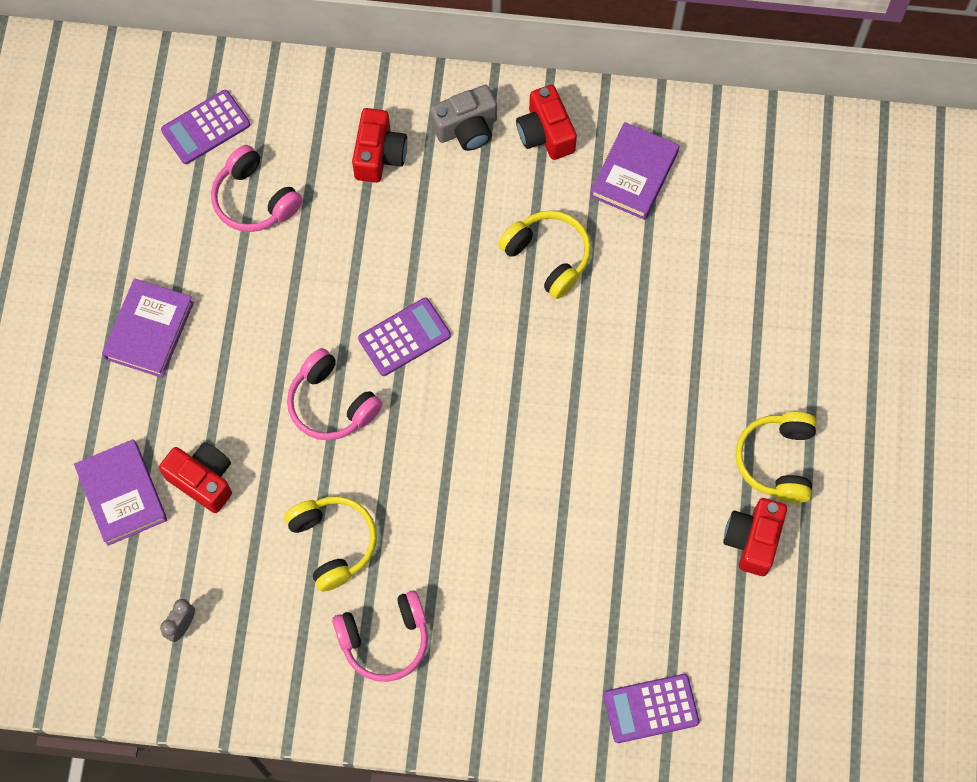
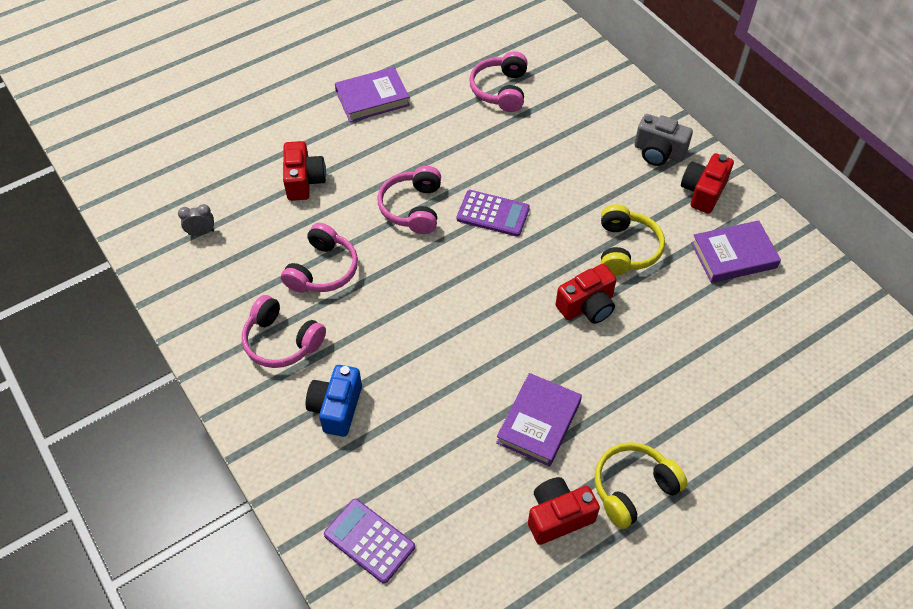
camera: 50 degrees right, 15 degrees down
(122, 494) = (260, 151): purple book -> purple book (538, 422)
(206, 127) = (519, 43): purple calculator -> none
(333, 543) = (323, 270): yellow headphones -> pink headphones
(379, 155) = (592, 124): red camera -> red camera (587, 306)
(499, 642) = (336, 408): none -> blue camera

